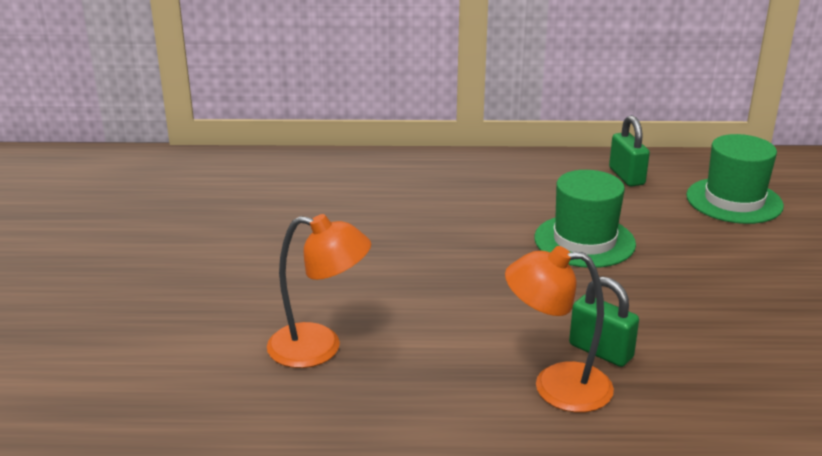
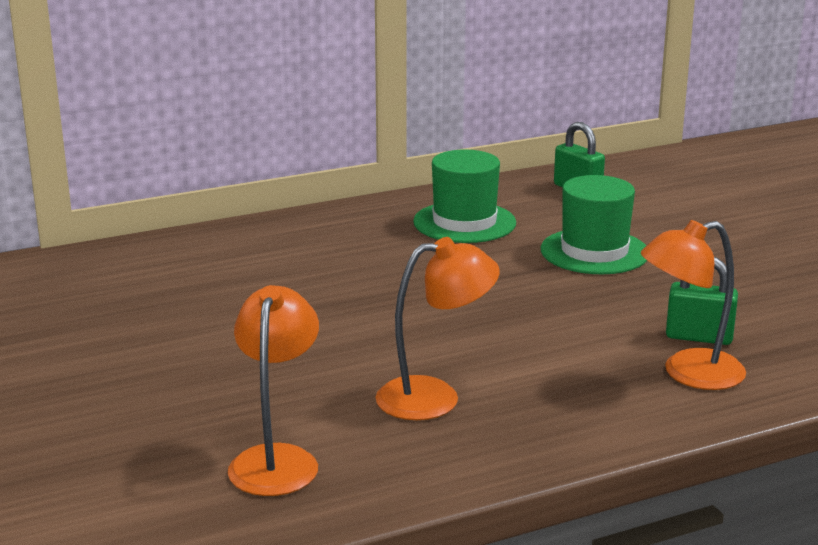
camera: 25 degrees left, 5 degrees down
(150, 370) = (277, 459): none -> orange lamp
(734, 201) = (694, 192): green hat -> green hat (464, 222)

